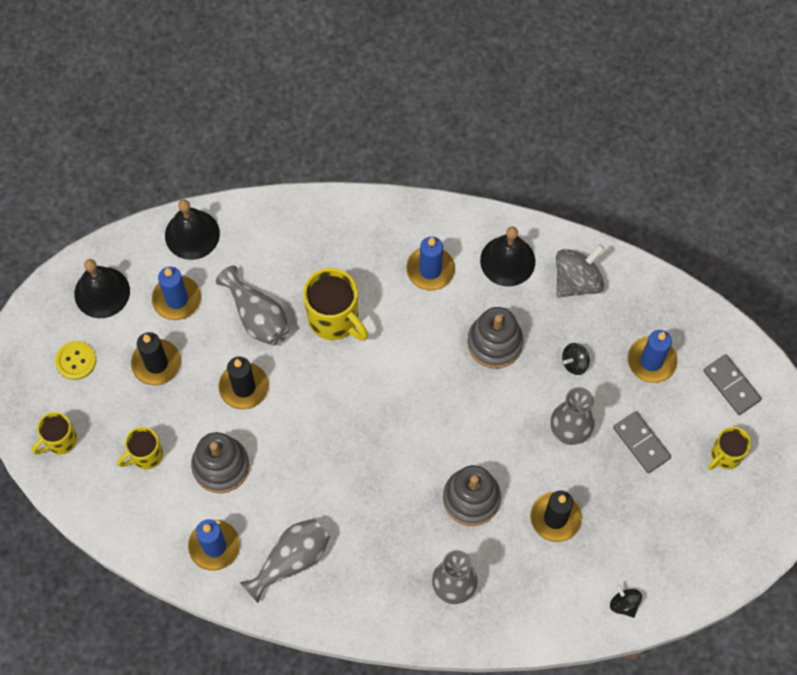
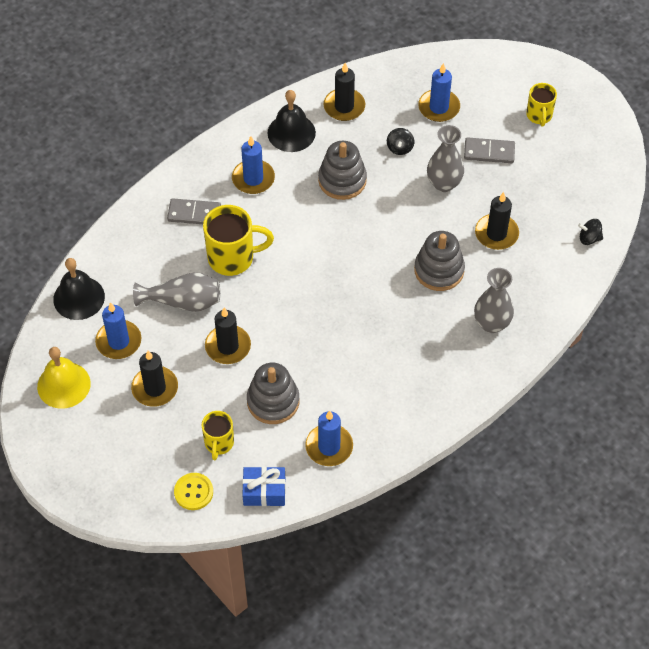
camera: 50 degrees left, 10 degrees down
(60, 441) = (152, 491): yellow mug -> none
(76, 361) = (100, 438): yellow button -> yellow button (193, 492)
(102, 292) = (63, 385): black bell -> yellow bell
(130, 528) = (264, 491): none -> blue gift
(291, 560) = (384, 406): grey vase -> none
(577, 281) = (344, 106): grey spinning top -> black candle
(731, 385) = (496, 79): grey domino -> grey domino (194, 213)

